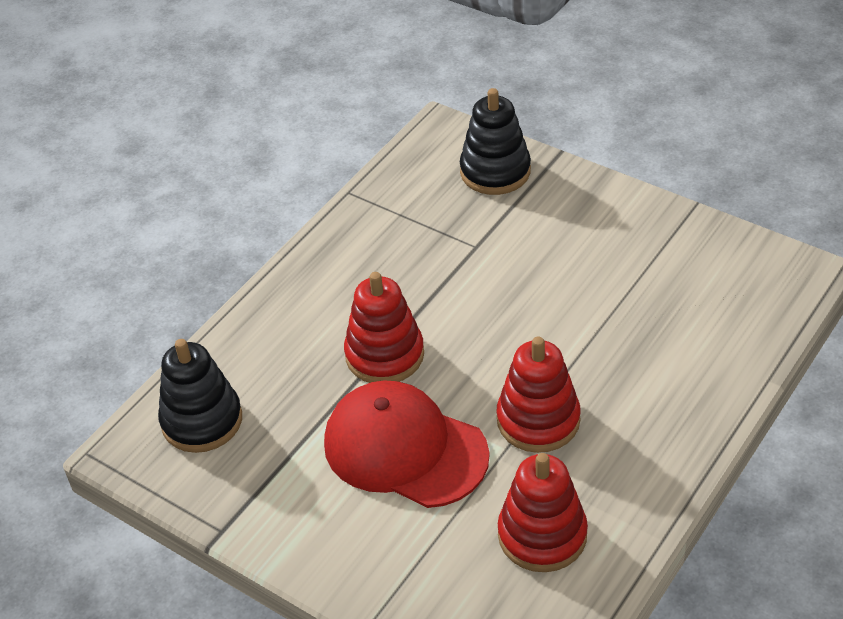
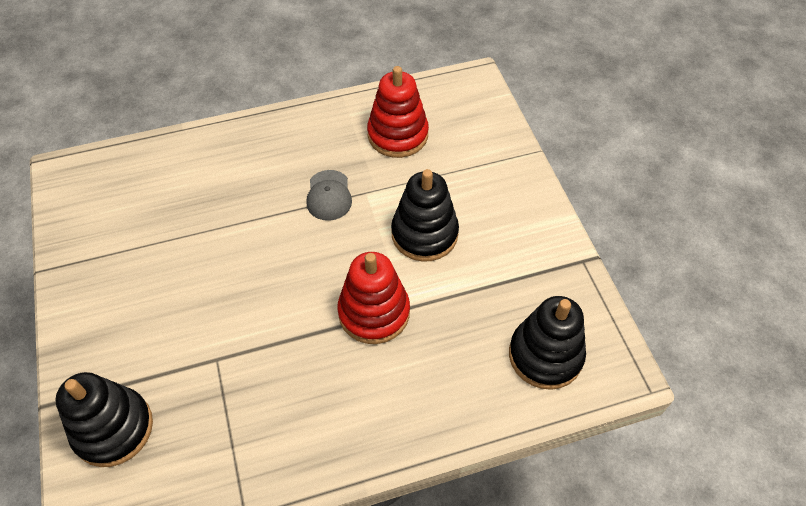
camera: 145 degrees left, 10 degrees up
(405, 449) = (424, 234): red cap -> black stacking toy
(538, 420) = (329, 195): red stacking toy -> grey cap

